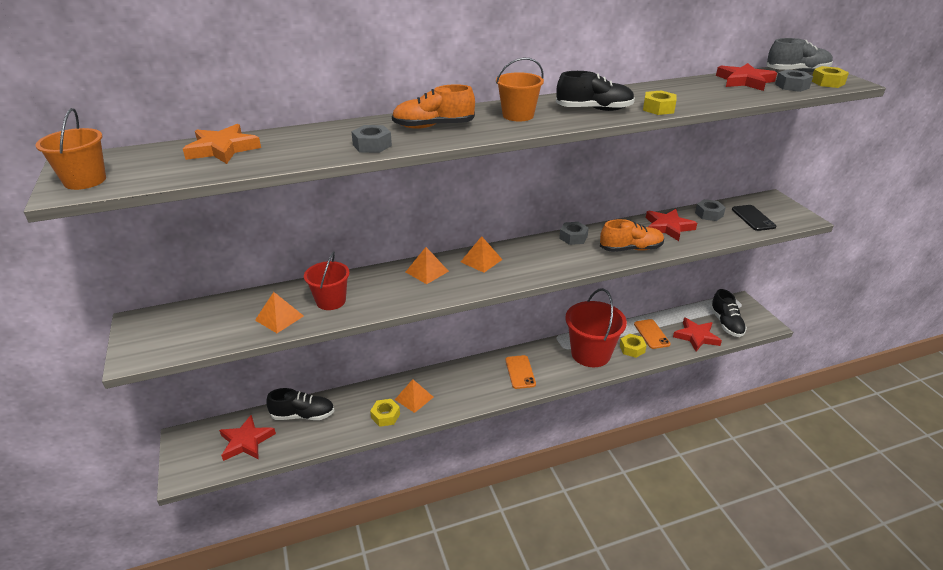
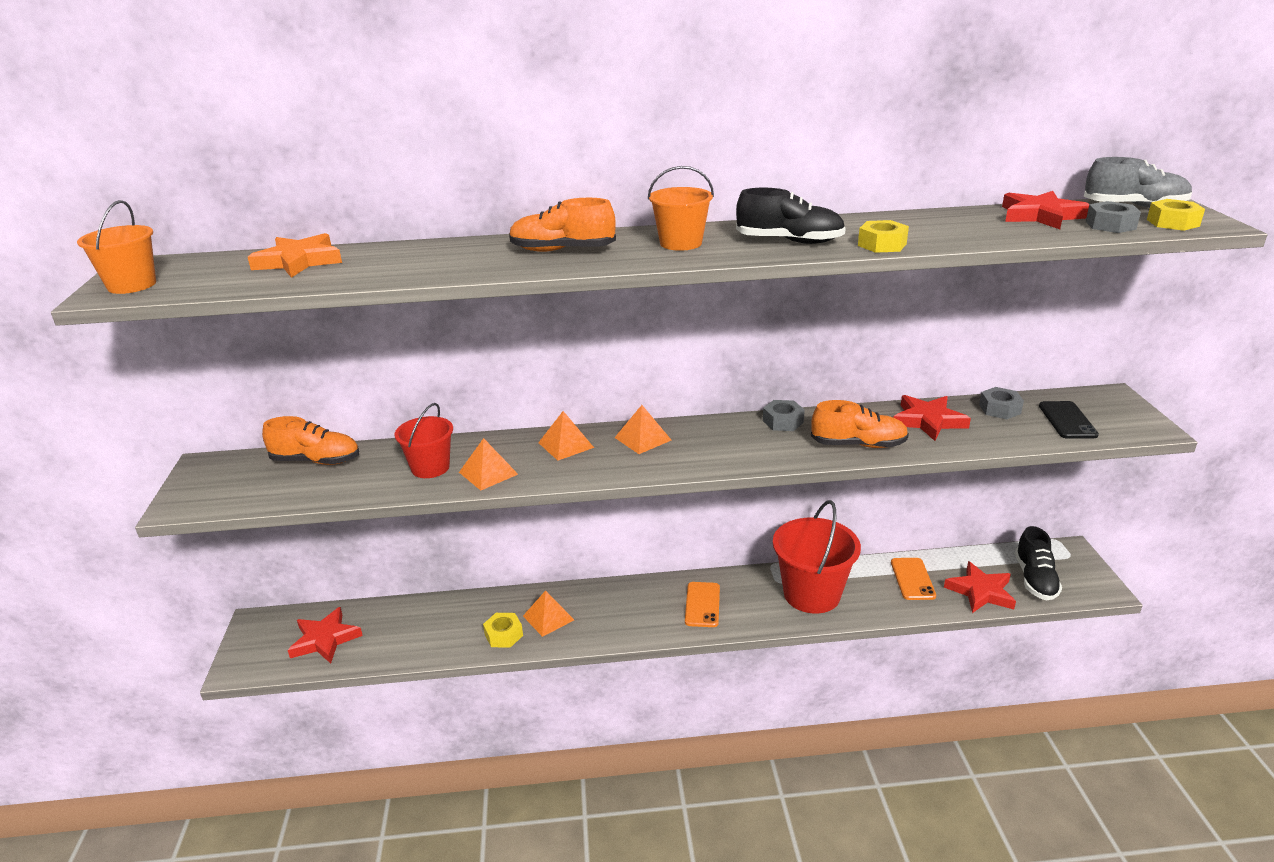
camera: 15 degrees right, 5 degrees down
(234, 306) = (316, 461): none -> orange shoe
(279, 318) = (360, 480): orange pyramid -> orange pyramid (488, 473)
(303, 415) = (403, 618): black shoe -> none
(372, 145) = (471, 267): grey nut -> none
(632, 349) = (875, 595): yellow nut -> none

